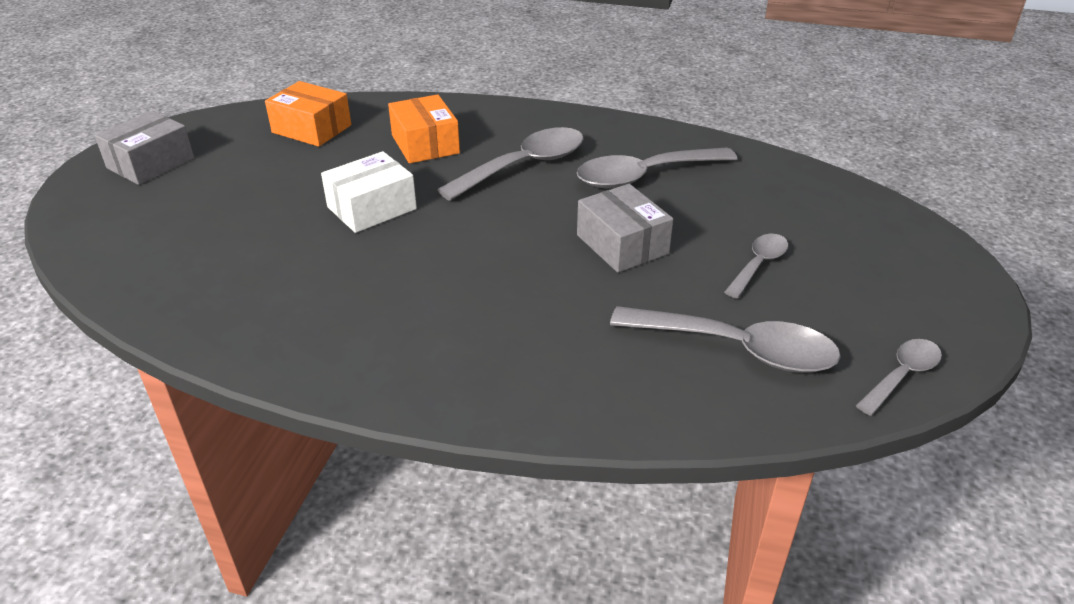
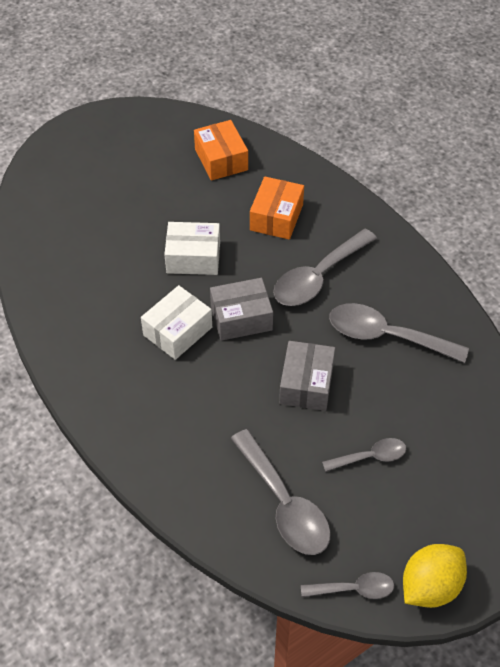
camera: 40 degrees right, 15 degrees up
(150, 163) = (107, 140): grey box -> grey box (241, 318)
(428, 272) = (177, 331): none -> white box
(524, 166) = (318, 277): grey spoon -> grey spoon turned 135 degrees clockwise
(954, 328) = (430, 586): none -> yellow lemon

